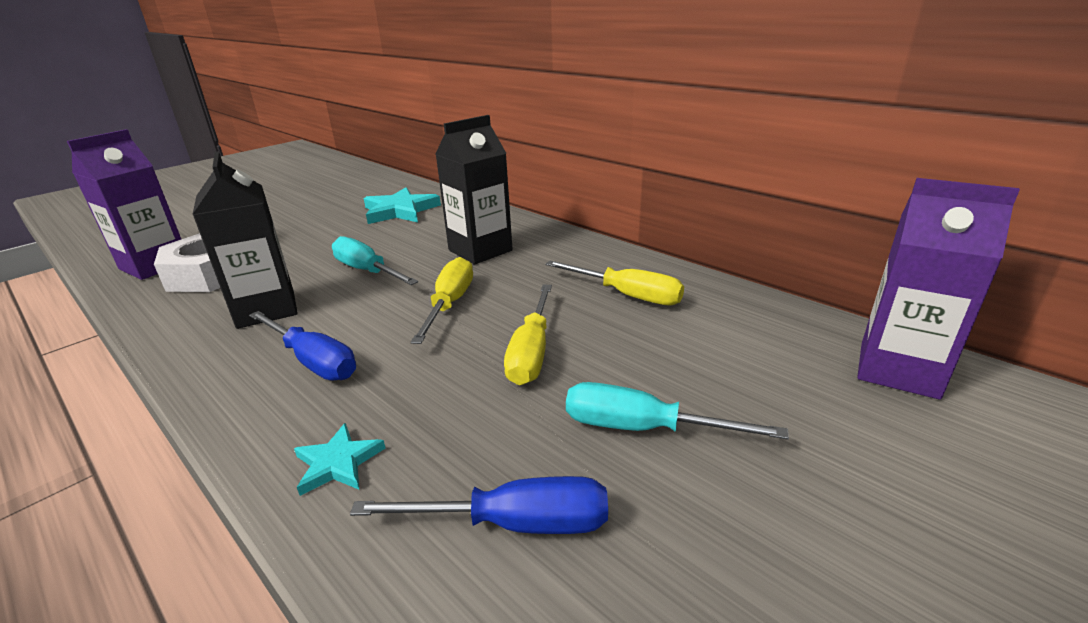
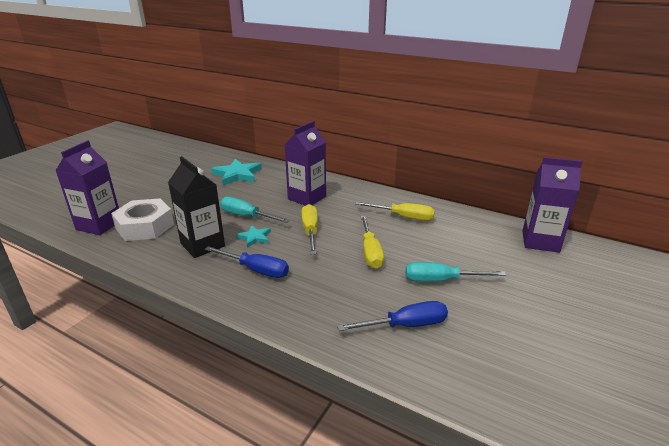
camera: 15 degrees left, 0 degrees up
(338, 463) = (308, 314): turquoise star -> turquoise star (255, 237)
(480, 250) = (307, 198): black carton -> purple carton

